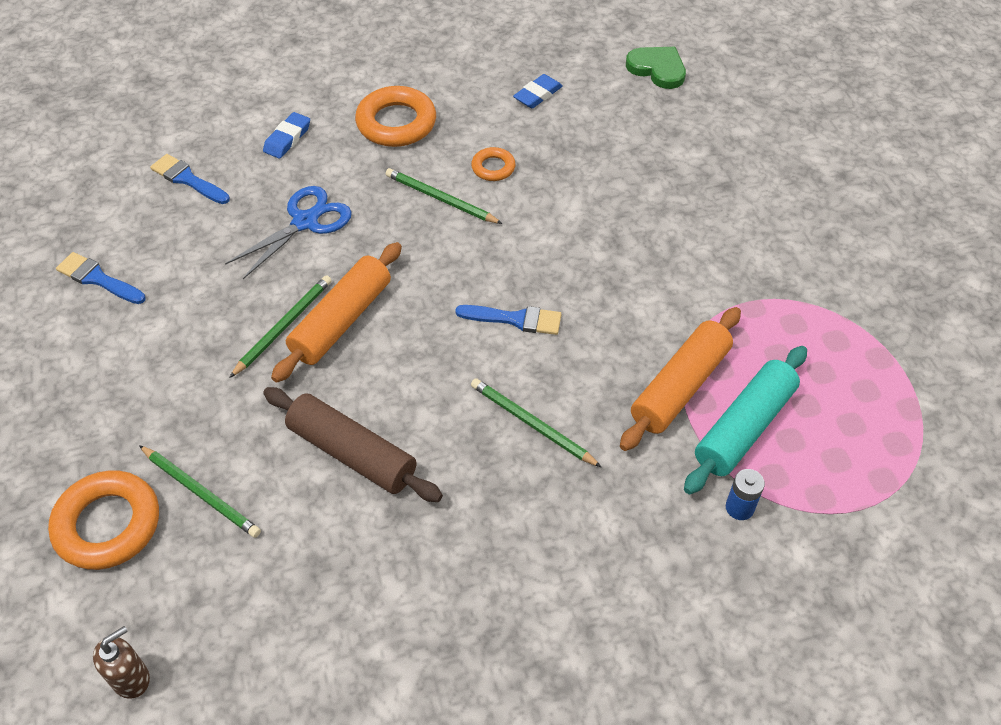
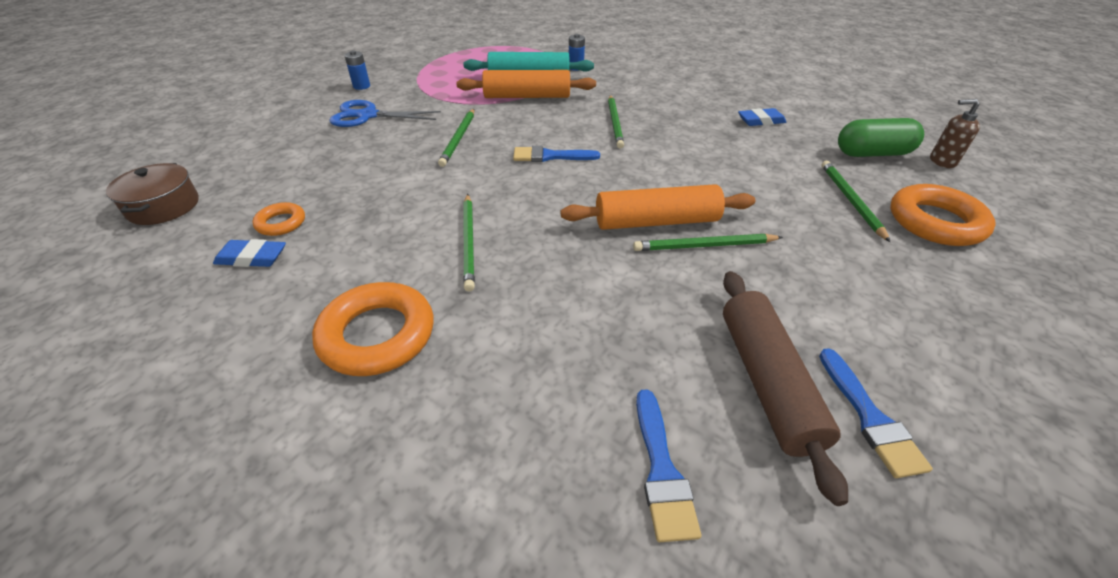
camera: 130 degrees left, 10 degrees down
(219, 621) = (872, 153): none -> green capsule
(287, 138) = (489, 420): blue eraser -> blue eraser (761, 121)
(305, 222) = (593, 308): blue scissors -> blue scissors (367, 116)
(352, 453) = (729, 164): brown rolling pin -> brown rolling pin (766, 382)
(493, 167) = (397, 234): orange ring -> orange ring (281, 223)
(515, 319) = (550, 156): blue brush -> blue brush turned 60 degrees counterclockwise
(619, 271) = (458, 139): none -> green pencil
(657, 69) = (163, 206): green heart -> brown pot
(840, 251) = (361, 86): none -> blue battery

